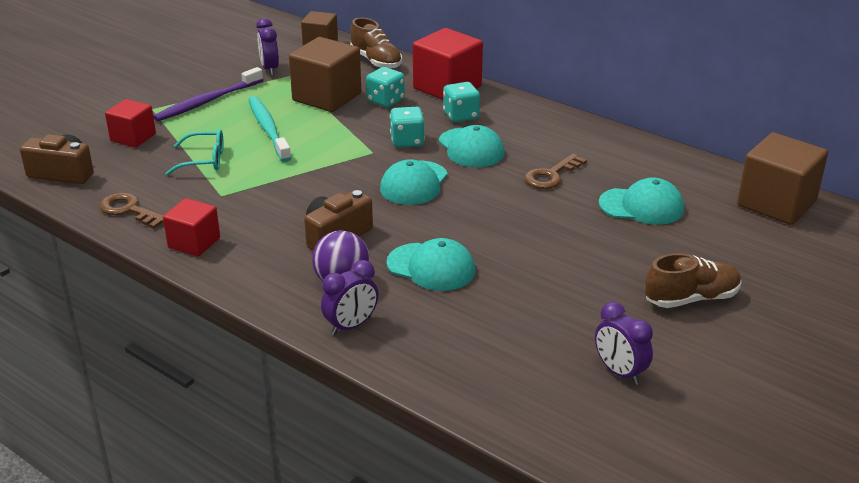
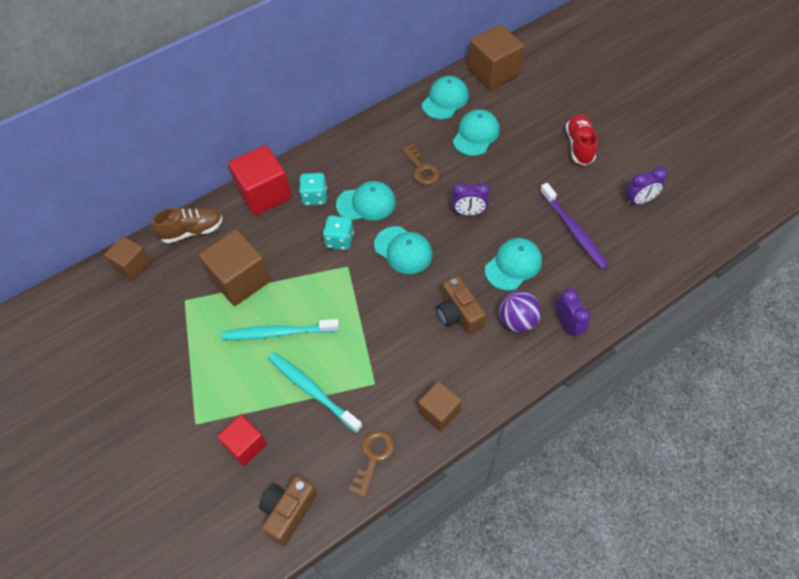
camera: 70 degrees left, 25 degrees up
(129, 210) = (373, 457): brown key -> brown key turned 150 degrees clockwise
(194, 243) = (439, 411): red cube -> brown cube
(203, 160) = (312, 390): turquoise glasses -> turquoise toothbrush
(207, 102) = (204, 375): purple toothbrush -> purple toothbrush (574, 231)
(269, 69) = (163, 314): purple clock -> purple clock (469, 212)
(385, 101) = (267, 239): turquoise dice -> none
(686, 174) = (445, 100): none -> turquoise cap
(691, 299) = (579, 146): brown shoe -> red shoe

